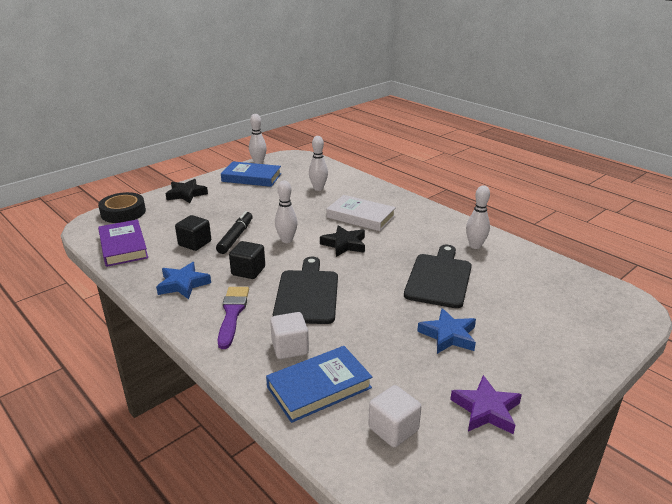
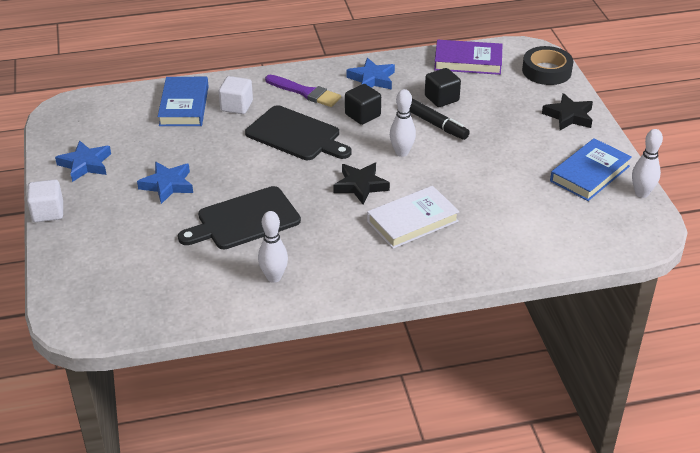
camera: 120 degrees right, 10 degrees up
(318, 188) = (517, 217): white bowling pin -> none
(393, 429) = (117, 121): white cube -> white cube (48, 212)
(439, 278) = (244, 220): black cutting board -> black cutting board turned 105 degrees clockwise
(486, 410) = (85, 164): purple star -> blue star

